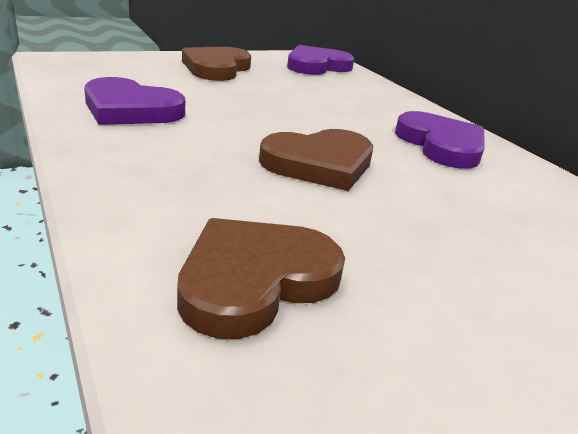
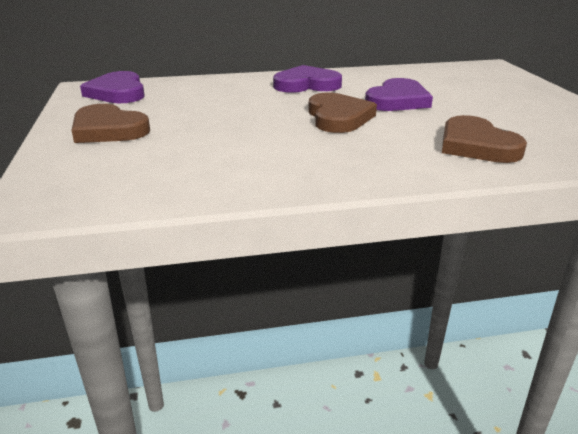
camera: 70 degrees left, 0 degrees up
(131, 109) = (225, 168): purple heart -> purple heart (397, 100)

